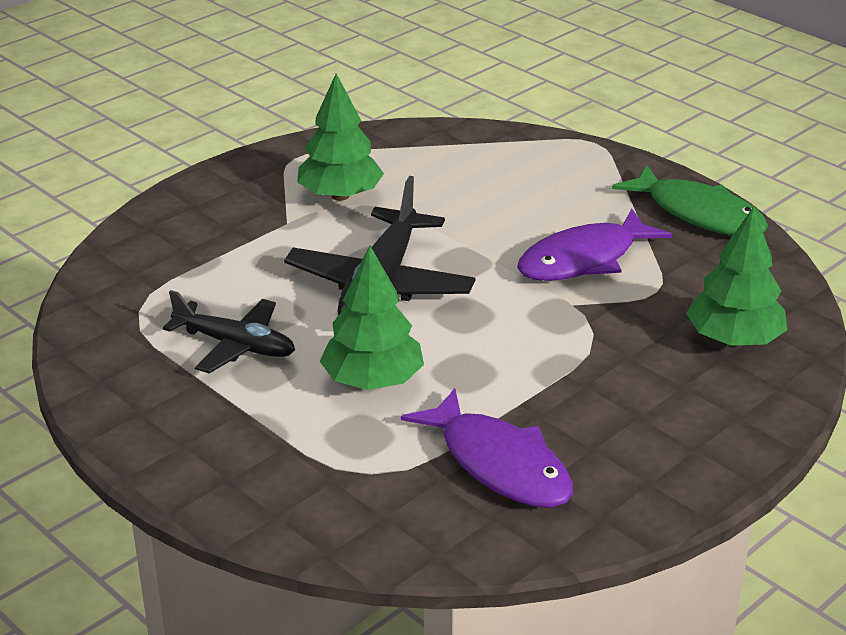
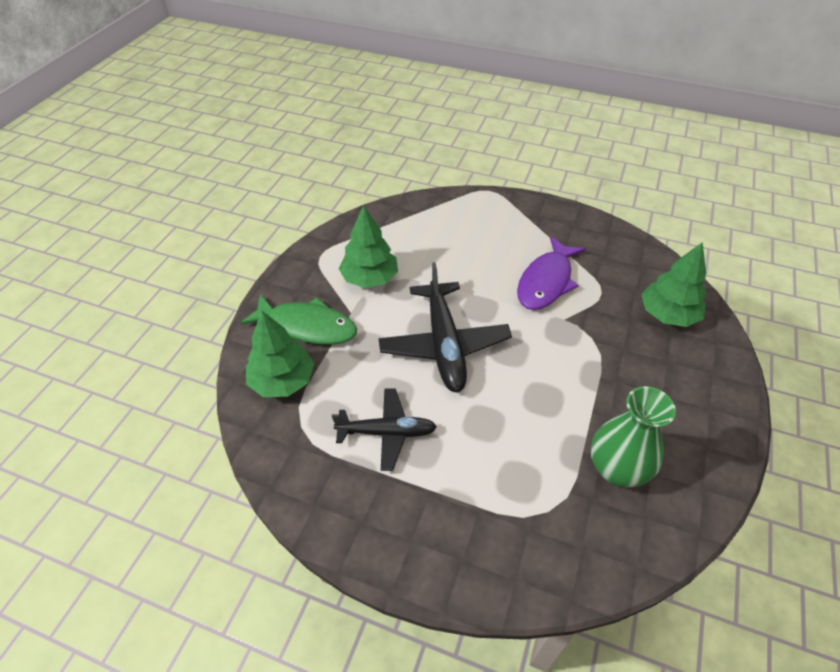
camera: 25 degrees left, 15 degrees up
(372, 381) = (494, 429): green tree -> green tree (282, 381)
(499, 464) = (617, 469): purple fish -> green vase
(698, 214) = (582, 226): green fish -> green fish (307, 326)

